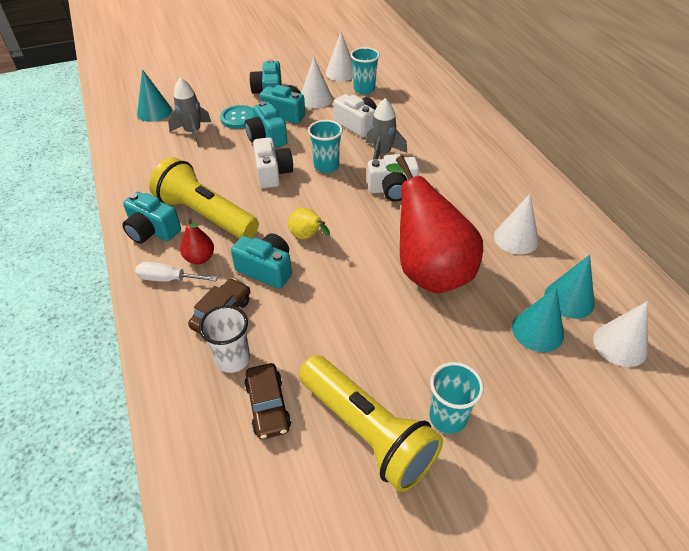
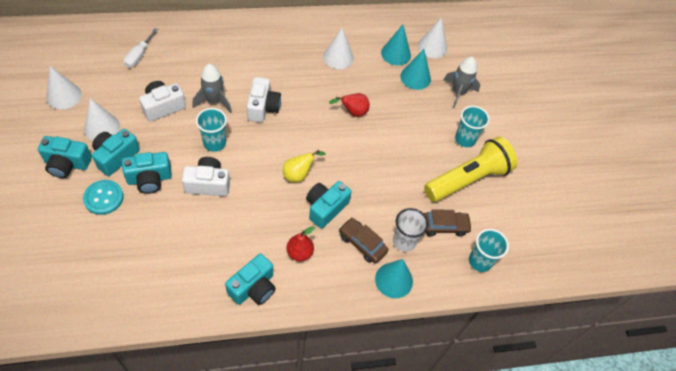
camera: 85 degrees left, 10 degrees up
(154, 112) = (47, 277): turquoise cone -> turquoise cone (394, 280)
(168, 279) = (317, 278): white screwdriver -> white screwdriver (139, 55)
(193, 132) = (110, 242): grey rocket -> grey rocket (458, 92)
(206, 215) = (247, 243): yellow flashlight -> none
(364, 89) = (106, 86): turquoise cup -> turquoise cup (480, 261)
(428, 269) = (353, 112): red pear -> red pear, size x0.42

